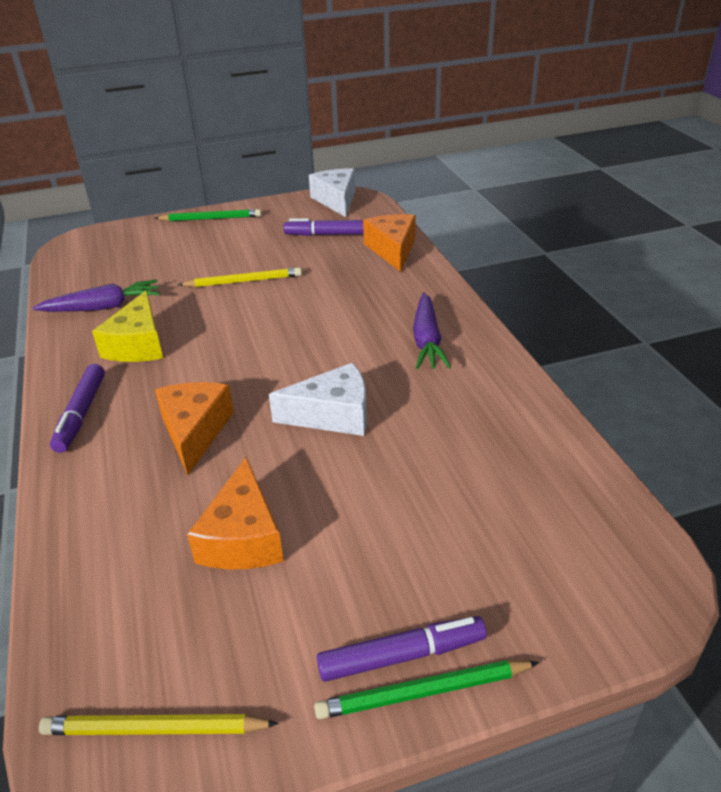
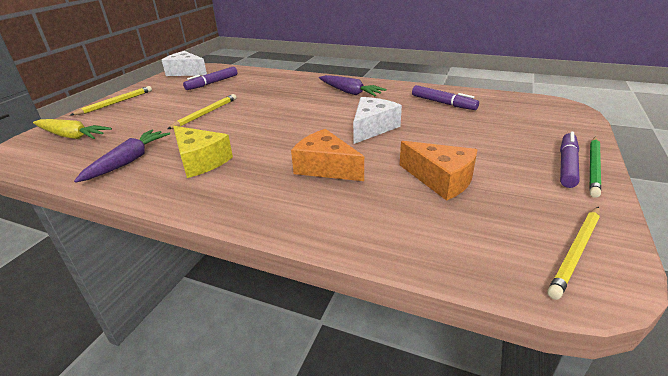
camera: 50 degrees left, 5 degrees down
(81, 414) = (239, 202): purple marker -> purple marker (443, 103)
(122, 248) = (72, 136): none -> yellow carrot
(210, 219) = (115, 103): green pencil -> yellow pencil
(392, 250) = (261, 76): orange cheese -> none

